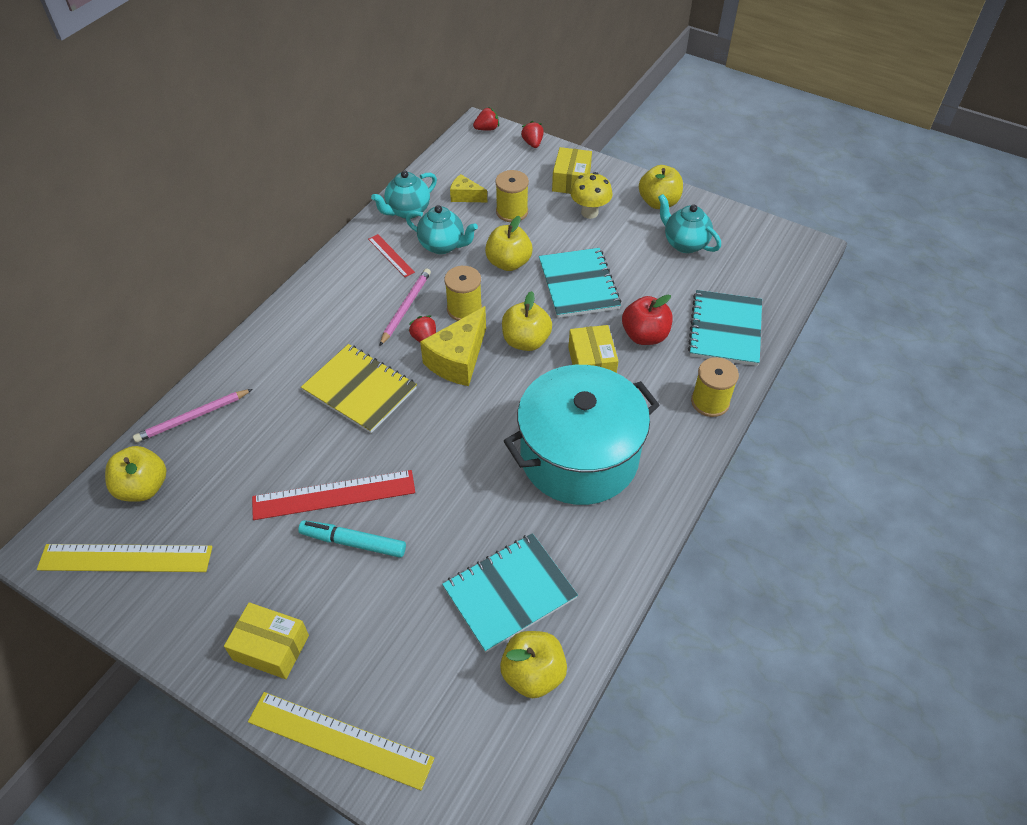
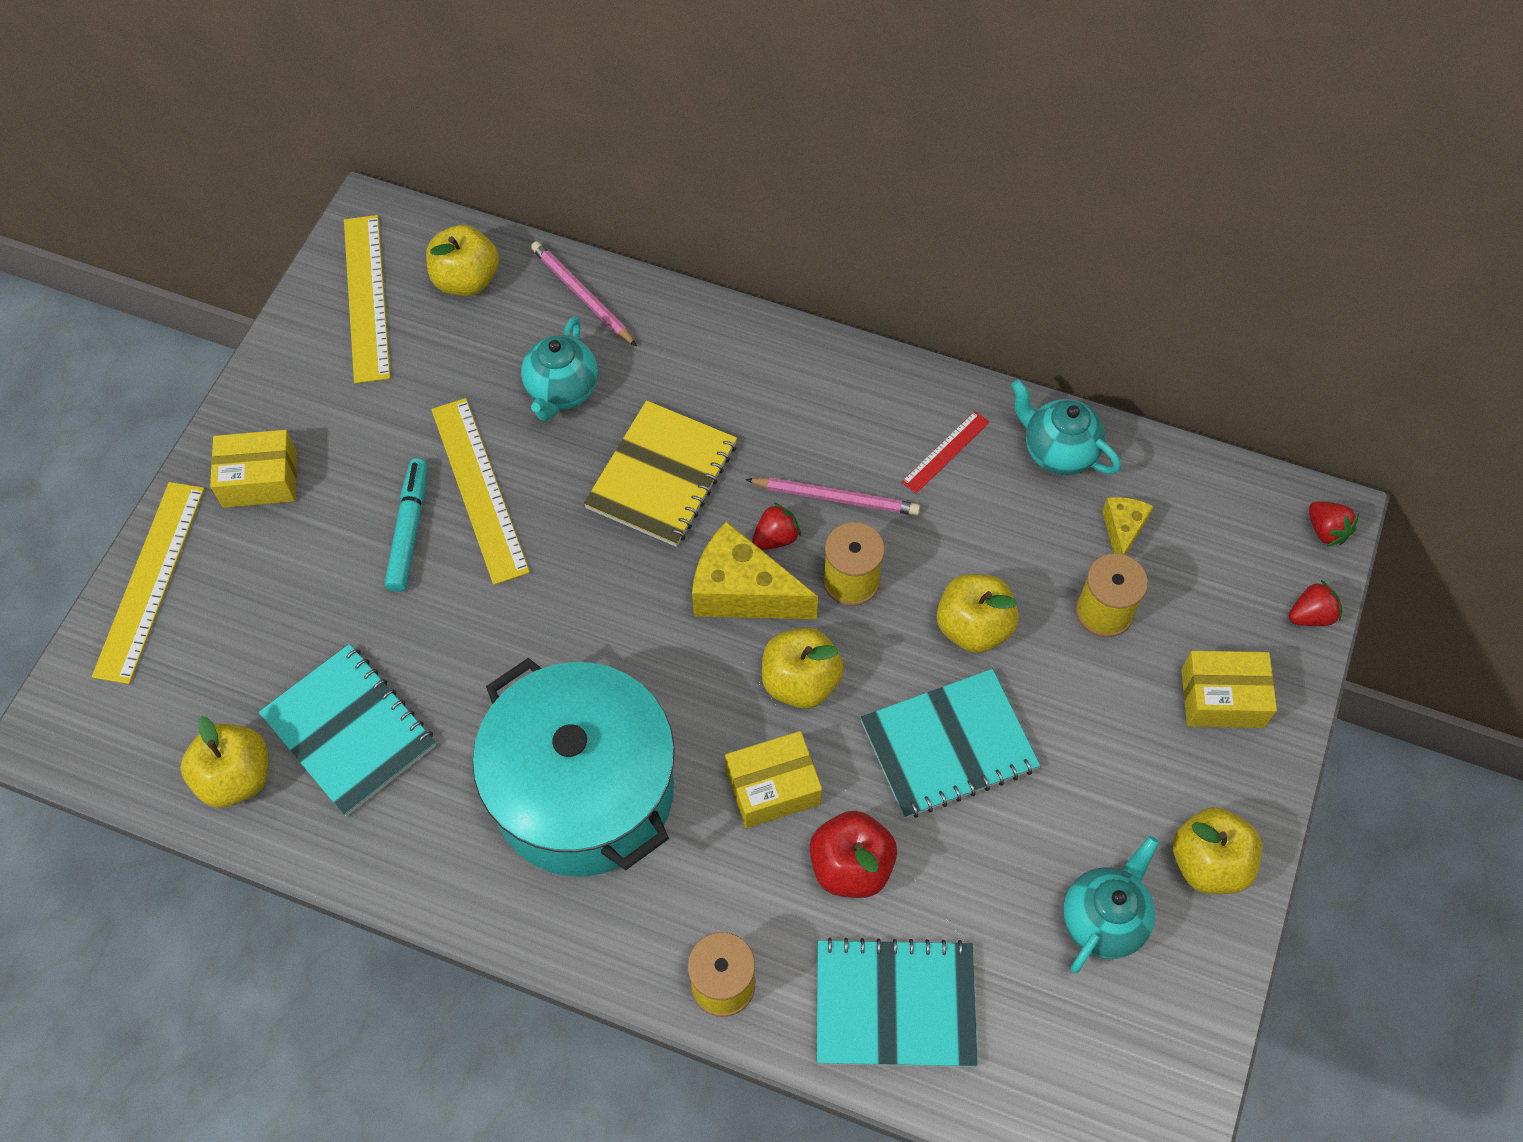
camera: 80 degrees right, 10 degrees up
(271, 647) = (260, 479): yellow box -> yellow box turned 75 degrees clockwise
(334, 495) = (479, 489): red ruler -> yellow ruler
(442, 245) = (988, 520): turquoise teapot -> turquoise teapot (562, 391)
(589, 212) = (1141, 741): yellow mushroom -> none

